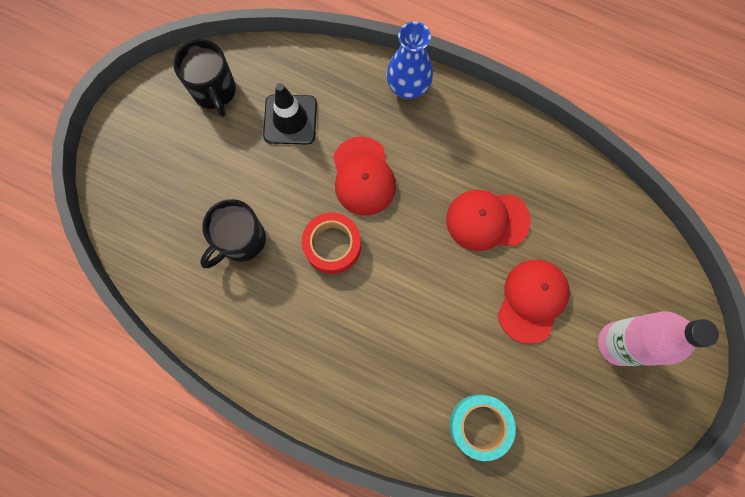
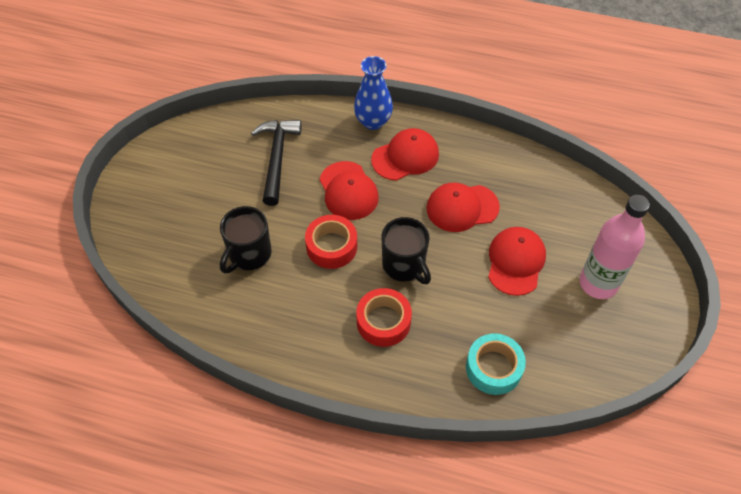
camera: 10 degrees left, 20 degrees down
(215, 91) = (207, 147): black mug -> black mug (404, 266)
(290, 119) = (277, 158): black traffic cone -> black hammer
(372, 349) = (383, 322): none -> red tape
(436, 141) = (405, 157): none -> red cap

